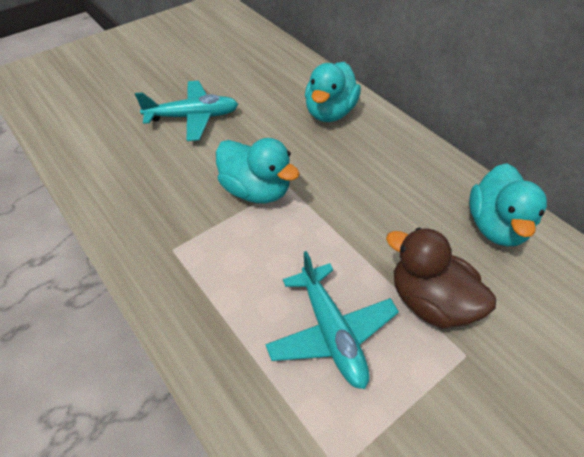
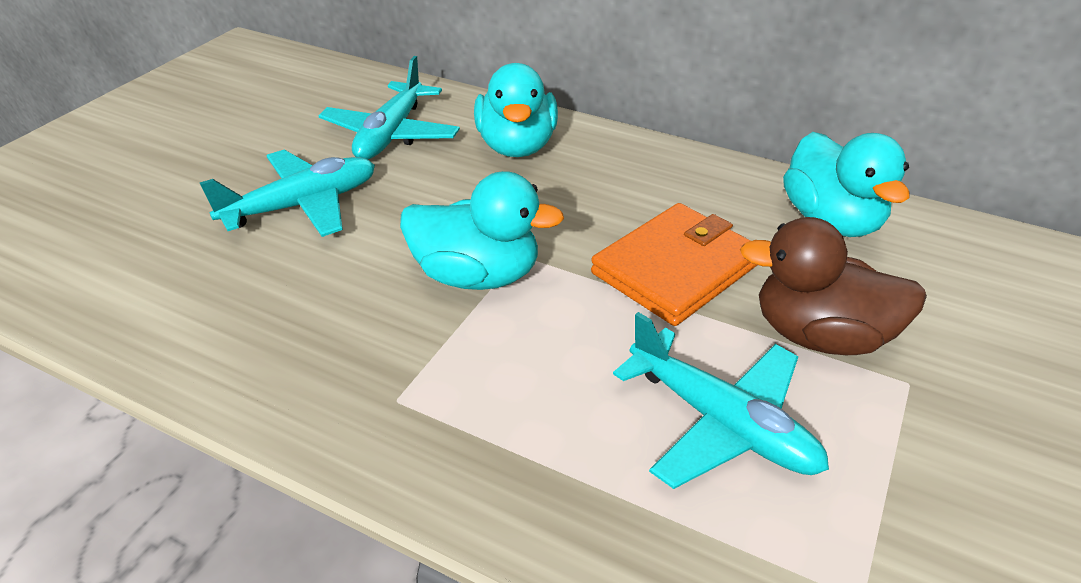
camera: 25 degrees left, 10 degrees down
(264, 84) = (391, 134): none -> turquoise plane
(371, 225) = (676, 268): none -> orange wallet

